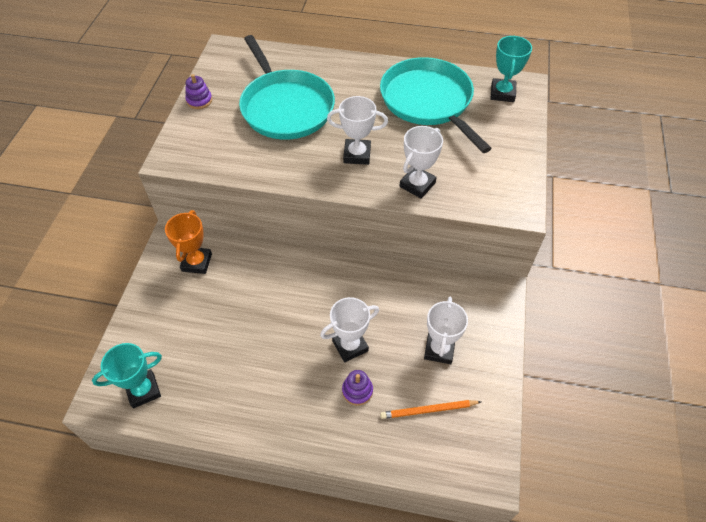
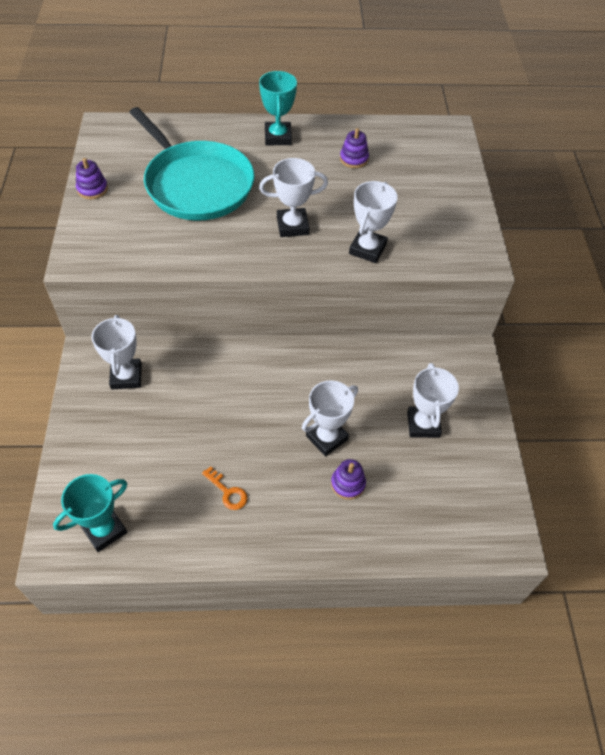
camera: 15 degrees left, 0 degrees up
(196, 262) = (126, 376): orange trophy -> white trophy
(252, 378) = (227, 492): none -> orange key
(428, 101) = (354, 159): turquoise pan -> purple stacking toy
(428, 410) = (429, 489): orange pencil -> none
(502, 93) = (429, 141): turquoise trophy -> turquoise trophy (278, 137)

